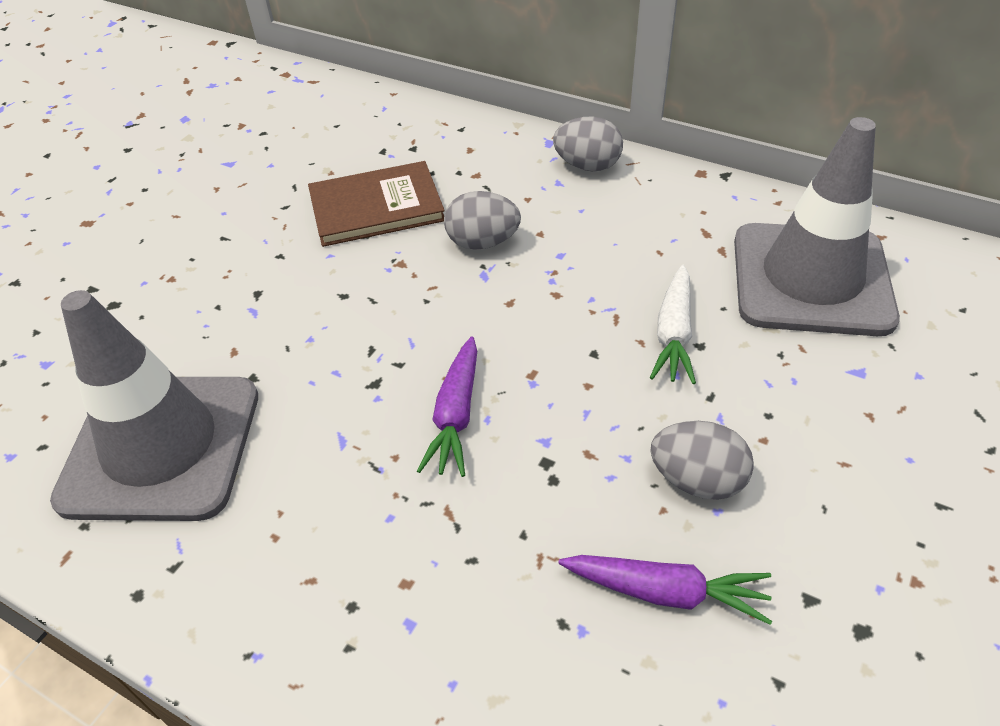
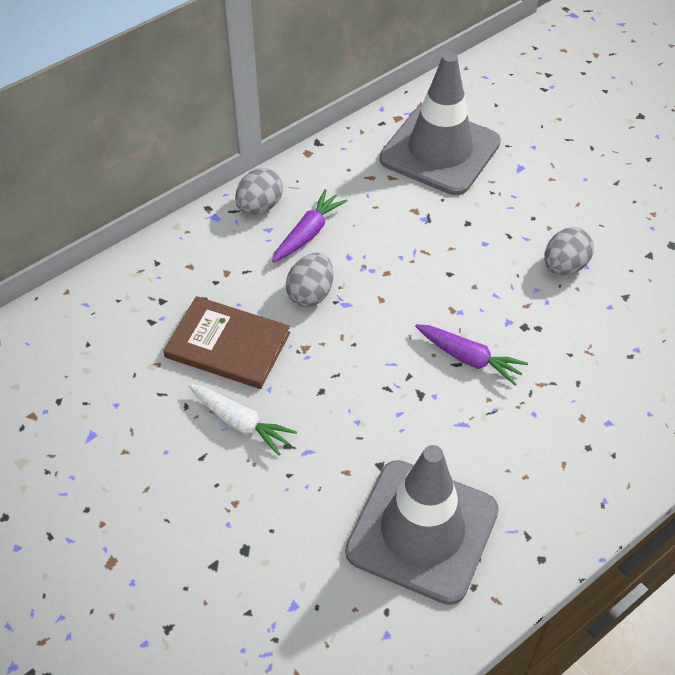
camera: 70 degrees left, 5 degrees up
(376, 207) = (228, 345): brown book -> brown book turned 75 degrees counterclockwise
(666, 592) = (627, 307): purple carrot -> purple carrot (308, 233)
(674, 334) = (452, 230): white carrot -> white carrot (241, 423)

